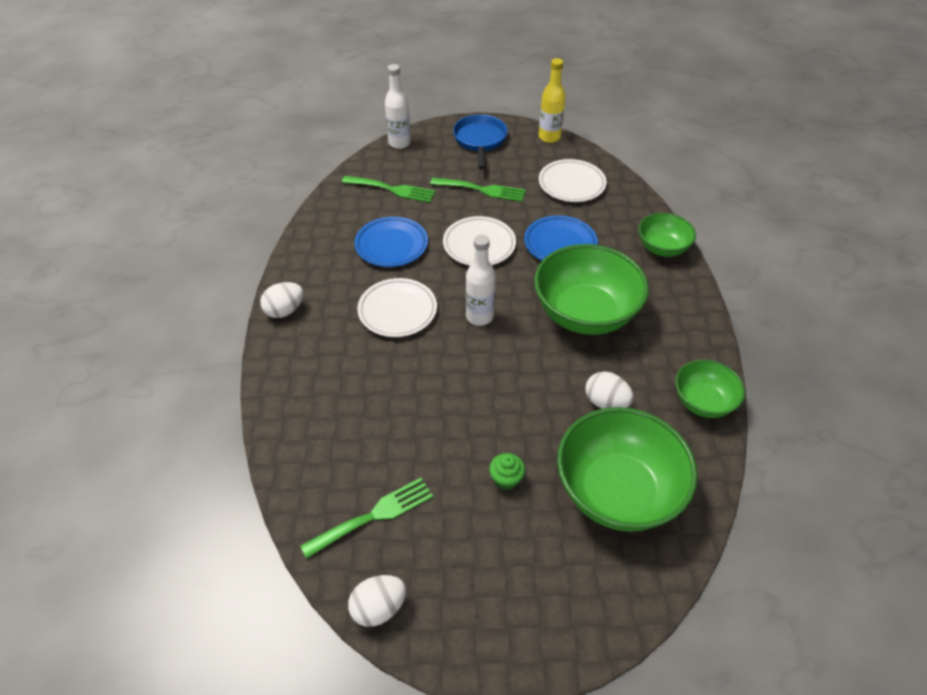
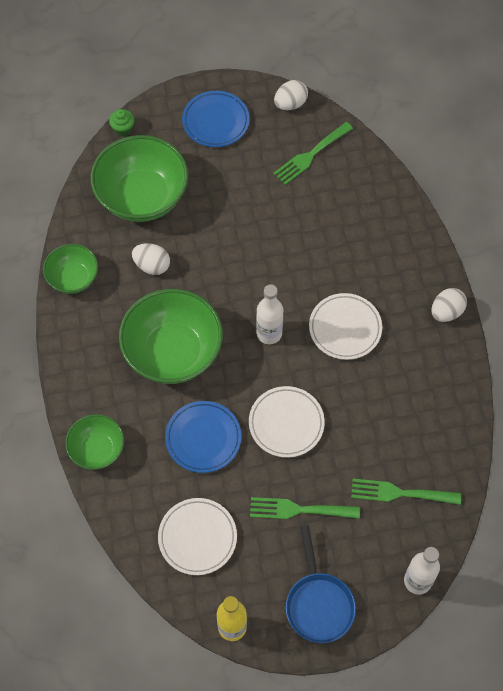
camera: 170 degrees right, 15 degrees up
(391, 245) = (375, 408): blue plate -> blue plate (215, 121)
(506, 480) = (223, 193): green cupcake -> green cupcake (123, 129)

